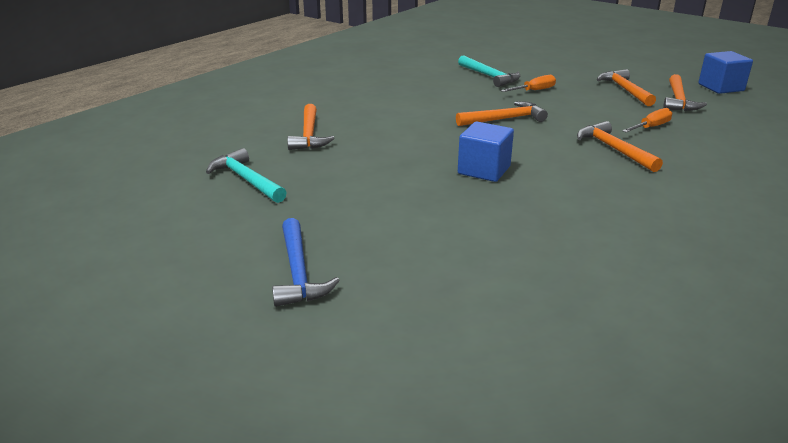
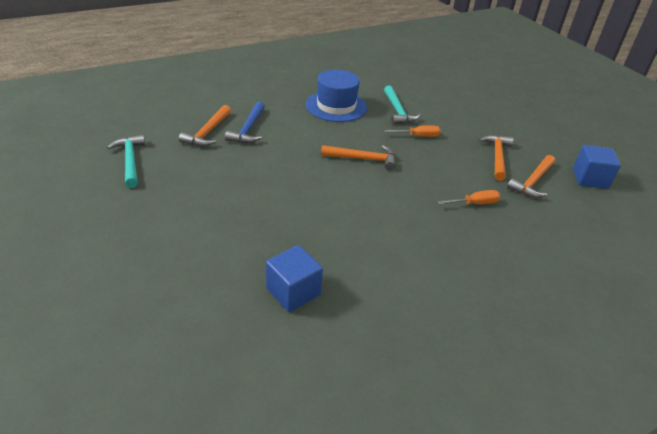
camera: 20 degrees right, 10 degrees up
(298, 272) = (87, 251): blue hammer -> blue hammer (248, 129)
(423, 85) = (336, 106): none -> blue hat
(484, 170) = (295, 204): blue cube -> blue cube (293, 292)
(614, 149) = (418, 216): orange hammer -> none

